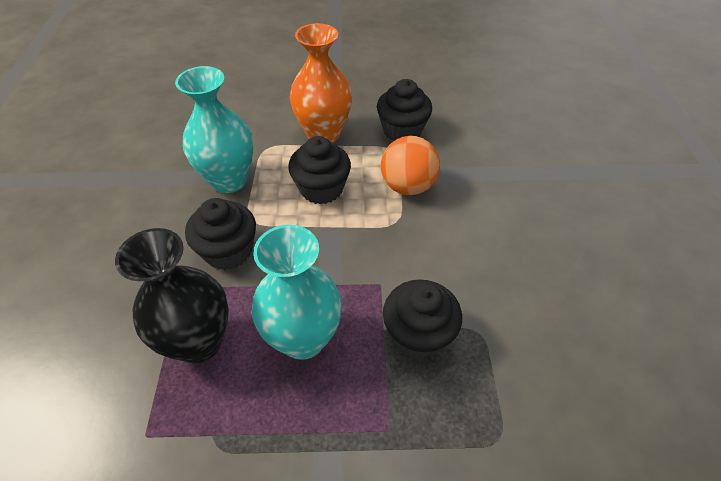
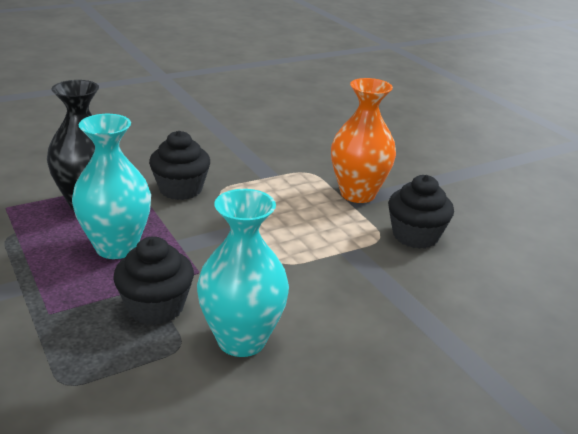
camera: 60 degrees right, 20 degrees down
(229, 180) = (254, 167): turquoise vase -> turquoise vase (241, 340)
(321, 189) = (286, 211): black cupcake -> none
(407, 186) = (337, 258): orange ball -> none

